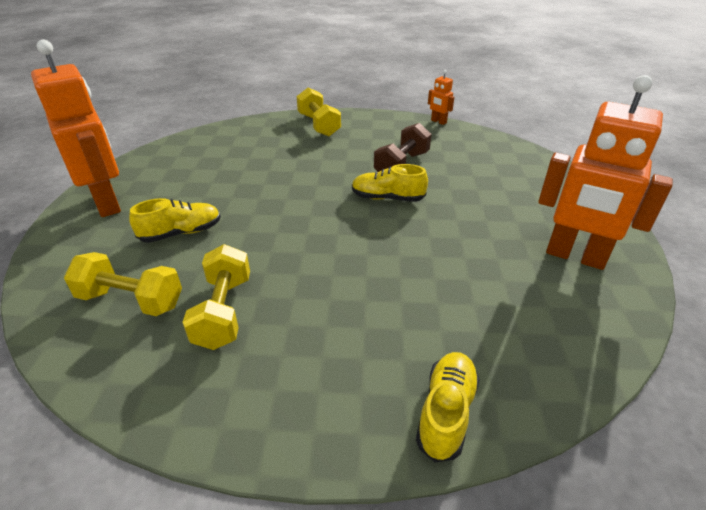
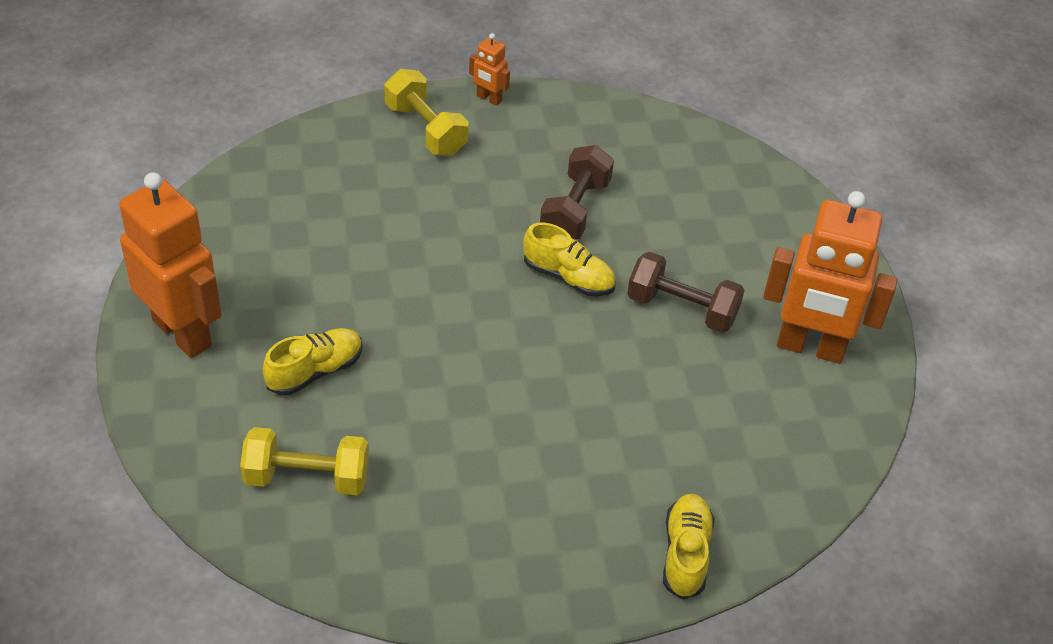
camera: 15 degrees left, 10 degrees up
(223, 311) = (422, 477): yellow dumbbell -> none
(387, 198) = (568, 277): yellow shoe -> yellow shoe turned 150 degrees counterclockwise
(438, 122) = (612, 102): orange robot -> orange robot (489, 99)
(469, 222) = (682, 308): none -> brown dumbbell

